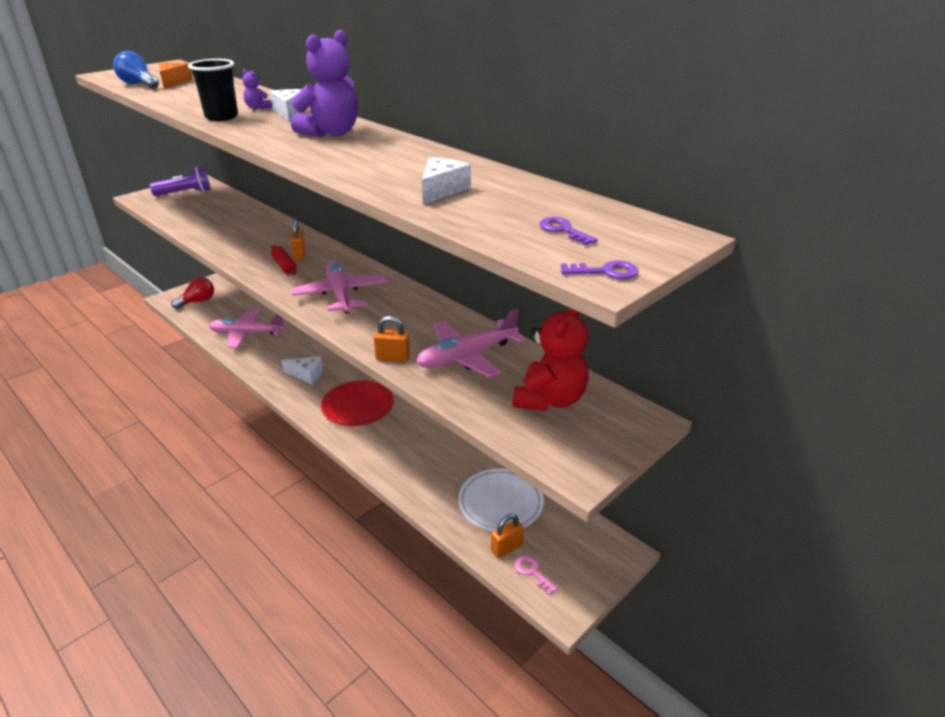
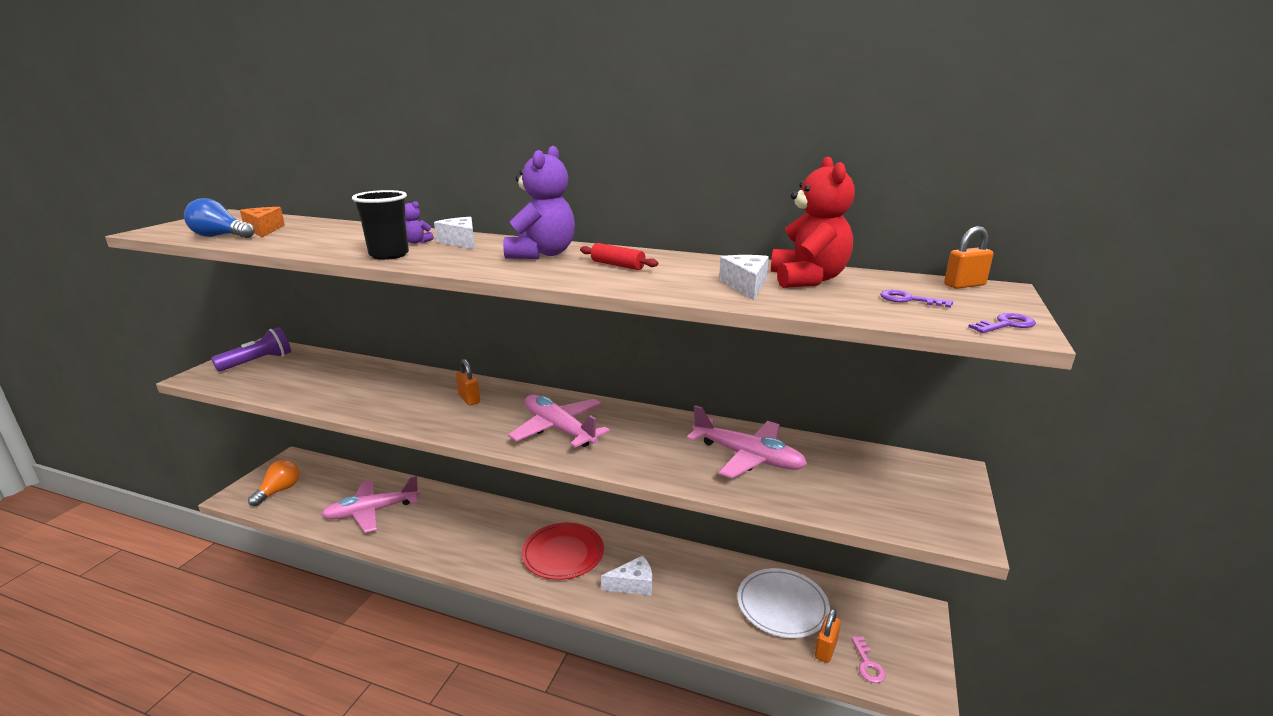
camera: 25 degrees left, 10 degrees down
(198, 301) = (279, 491): red light bulb -> orange light bulb
(284, 266) = (463, 414): red rolling pin -> red rolling pin (617, 265)
(307, 375) = (479, 537): white cheese -> white cheese (633, 584)
(393, 358) = (680, 478): orange padlock -> orange padlock (964, 285)
(467, 356) = (748, 457): pink plane -> pink plane turned 90 degrees counterclockwise
(532, 572) = (867, 664): pink key -> pink key turned 120 degrees counterclockwise
(550, 399) = (862, 476): red teddy bear -> red teddy bear (808, 279)

